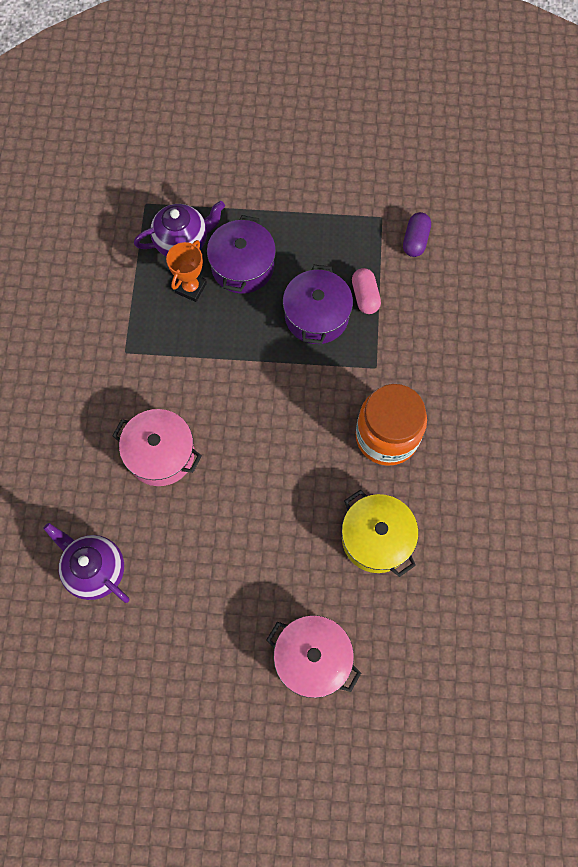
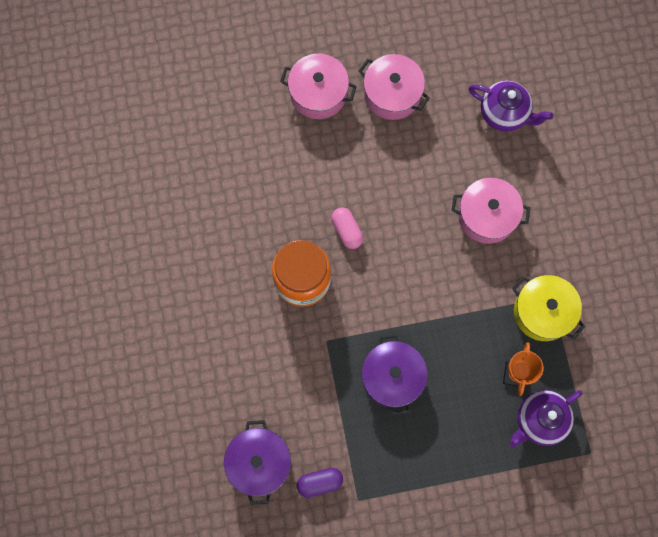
camera: 165 degrees right, 5 degrees up
(221, 632) = (392, 94): none -> pink pot
(243, 266) = (475, 410): purple pot -> purple pot (259, 463)
(365, 296) = (353, 409): pink capsule -> pink capsule (347, 231)
(376, 538) = (291, 193): yellow pot -> yellow pot (542, 312)
(415, 240) = (320, 482): purple capsule -> purple capsule turned 75 degrees clockwise

